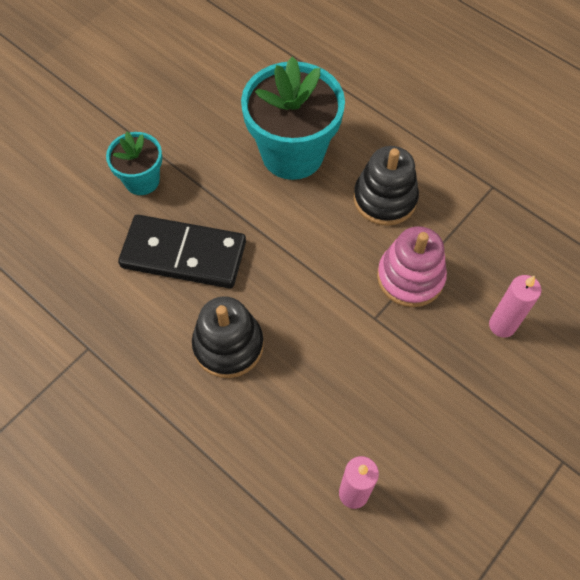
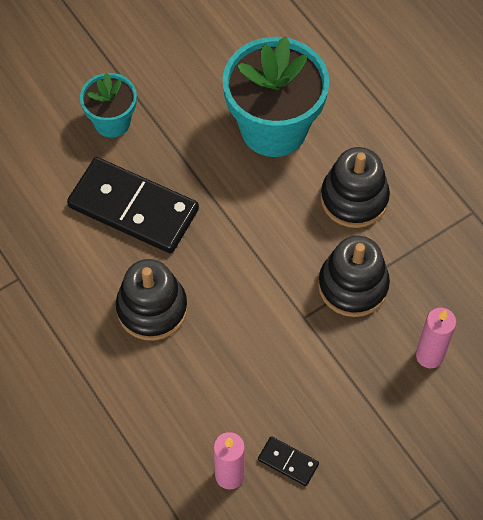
camera: 15 degrees right, 0 degrees up
(406, 464) = (288, 462): none -> black domino
(410, 277) = (353, 285): pink stacking toy -> black stacking toy

